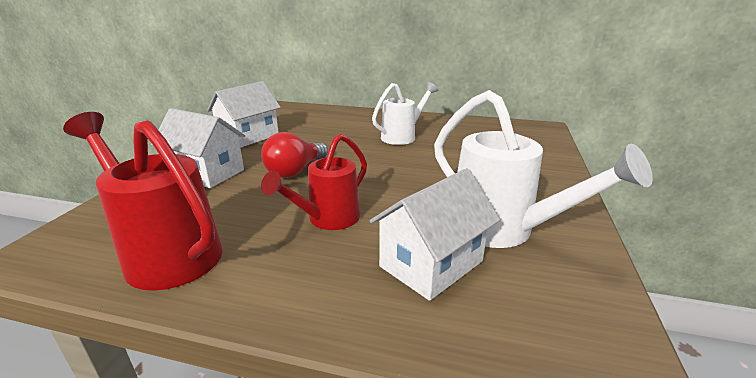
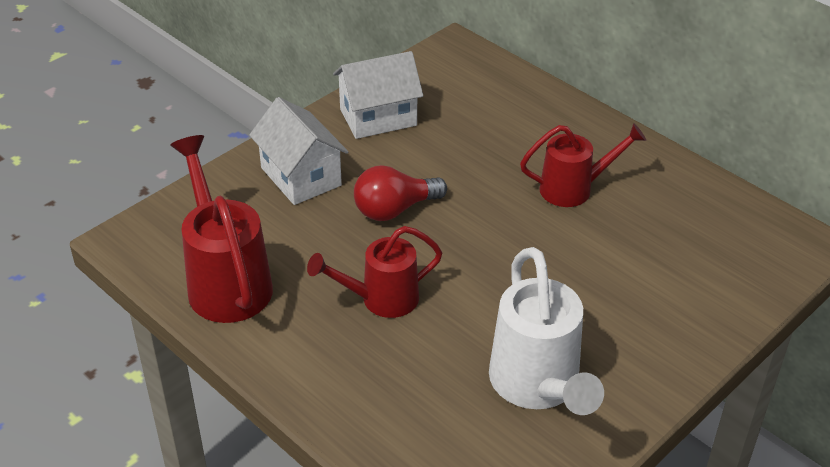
camera: 30 degrees right, 15 degrees up
(402, 137) = (573, 189): white watering can -> red watering can
(431, 264) = (434, 391): white house -> none

